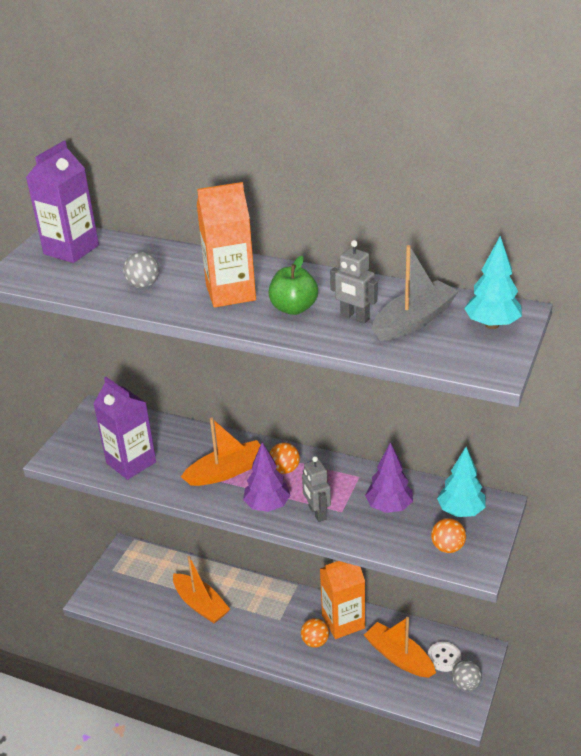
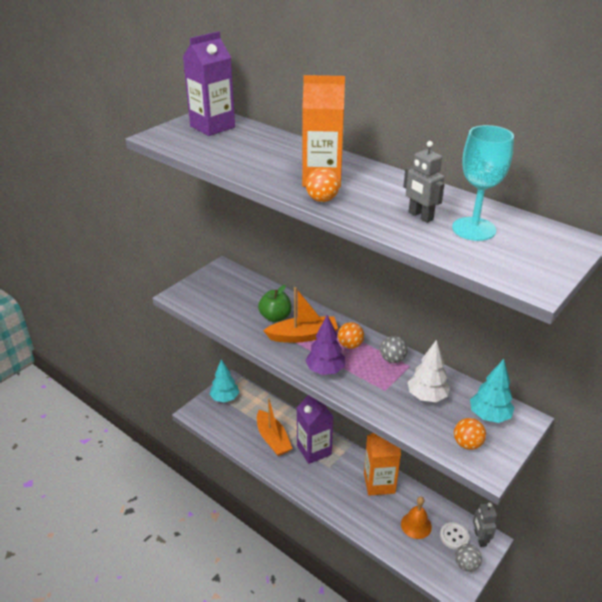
camera: 15 degrees right, 0 degrees up
(131, 462) = (232, 312): purple carton -> purple carton (314, 450)
(143, 285) = (254, 160): grey ball -> grey ball (392, 359)
(294, 308) = (370, 199): green apple -> green apple (275, 317)
(315, 641) = (351, 493): orange ball -> orange ball (322, 199)
(317, 513) = (363, 386): grey robot -> grey robot (480, 538)
(389, 507) = (427, 396): purple tree -> white tree
(399, 657) = (416, 525): orange boat -> orange bell
(414, 320) = (473, 229): grey boat -> turquoise goblet
(492, 325) = (547, 246): turquoise tree -> turquoise tree (225, 398)

